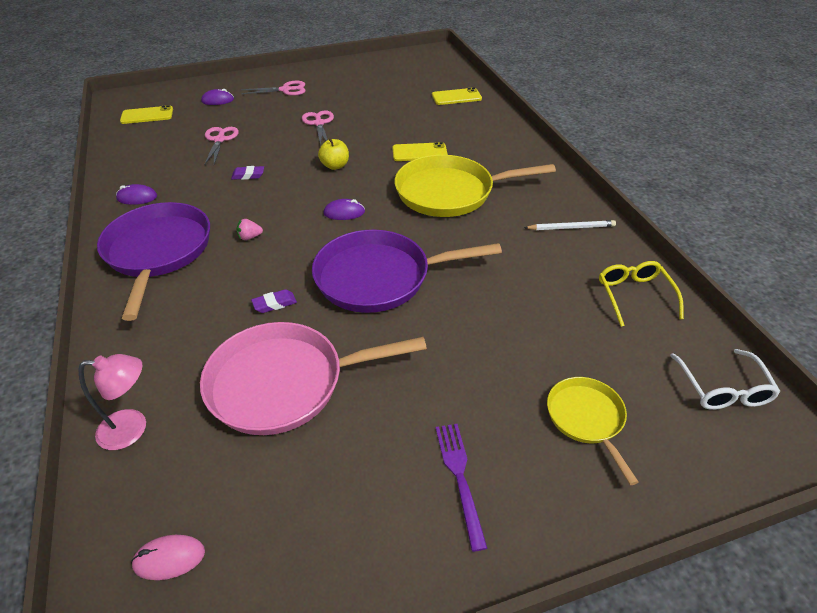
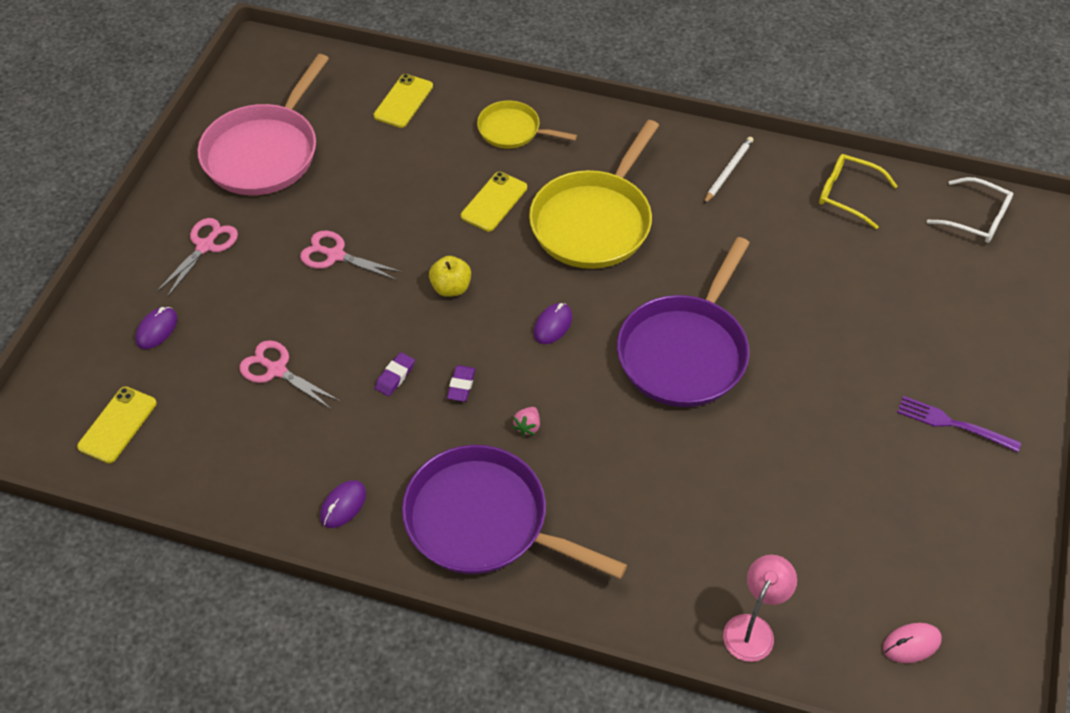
camera: 55 degrees left, 10 degrees up
(169, 558) = (911, 644): pink mouse -> pink mouse turned 45 degrees clockwise
(274, 304) = (660, 452): purple eraser -> purple eraser (461, 385)
(284, 383) = (776, 491): pink pan -> pink pan (264, 152)
(586, 419) = (950, 315): yellow pan -> yellow pan (512, 130)

